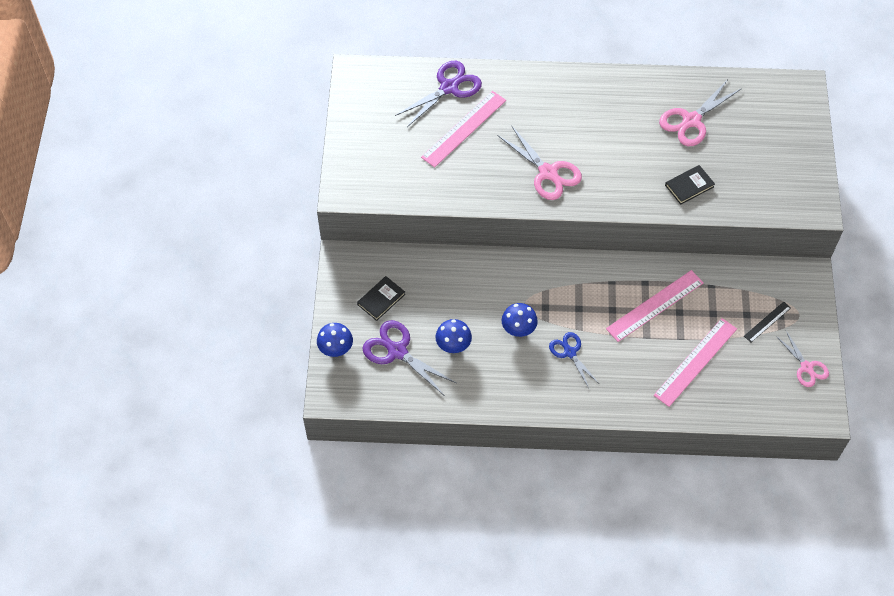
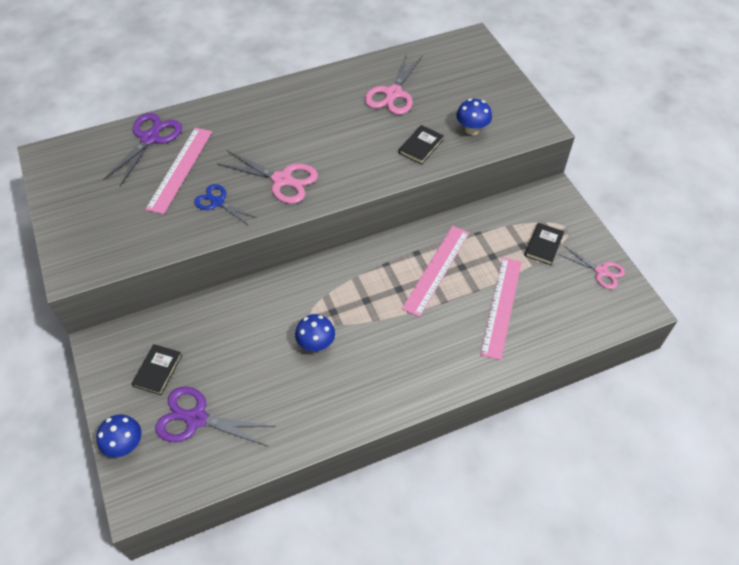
camera: 25 degrees left, 5 degrees down
(453, 345) = (255, 388): blue mushroom -> blue mushroom (472, 129)
(570, 352) = (378, 346): blue scissors -> blue scissors (217, 202)
(767, 322) = (543, 245): black ruler -> black book

